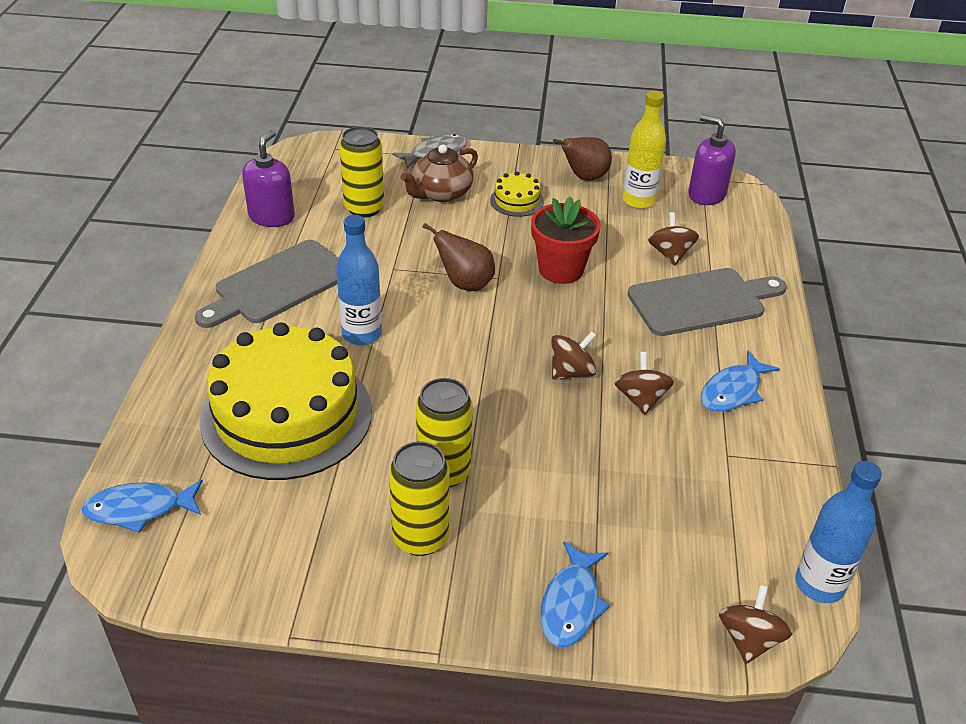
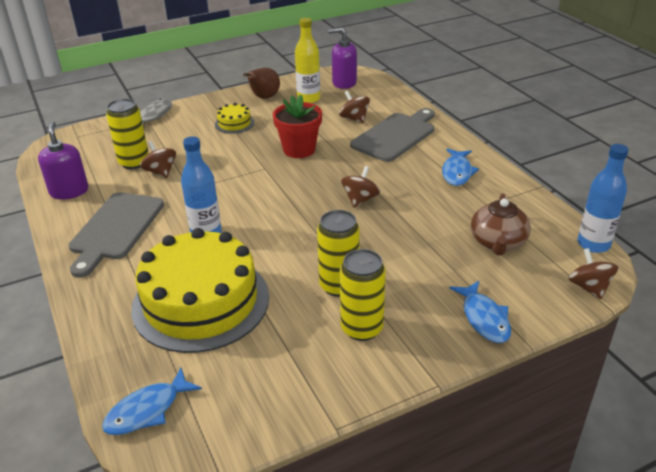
camera: 30 degrees left, 5 degrees down
(441, 193) = (180, 136): brown teapot -> brown teapot (498, 242)
(465, 284) = (247, 179): brown pear -> none
(640, 399) = (413, 197): brown spinning top -> brown spinning top (160, 172)

